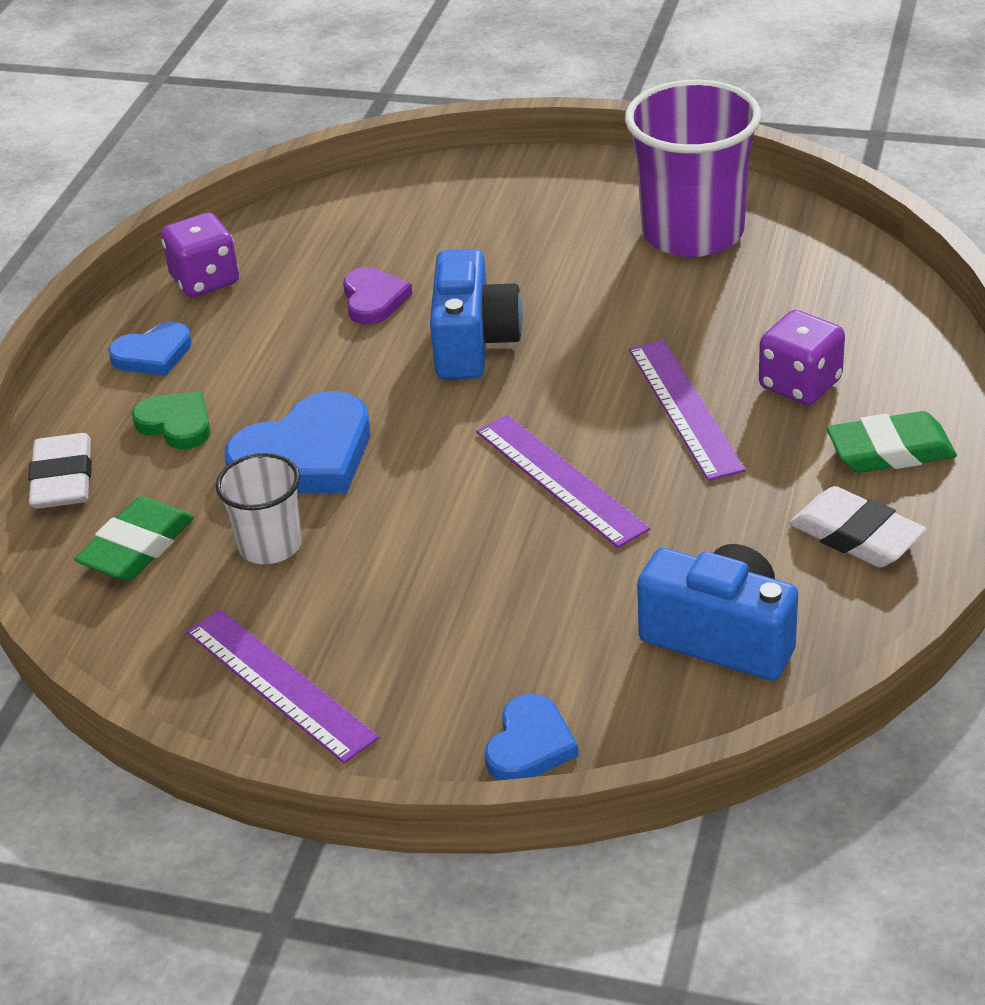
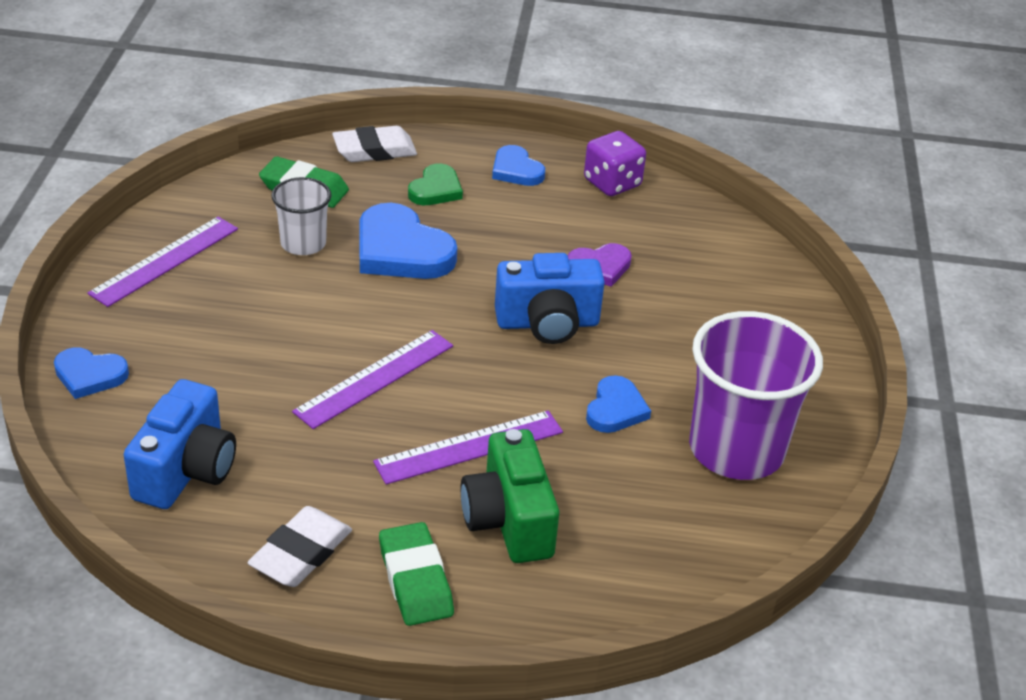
camera: 75 degrees right, 0 degrees up
(627, 304) = (615, 409): none -> blue heart
(800, 384) = (509, 521): purple dice -> green camera

